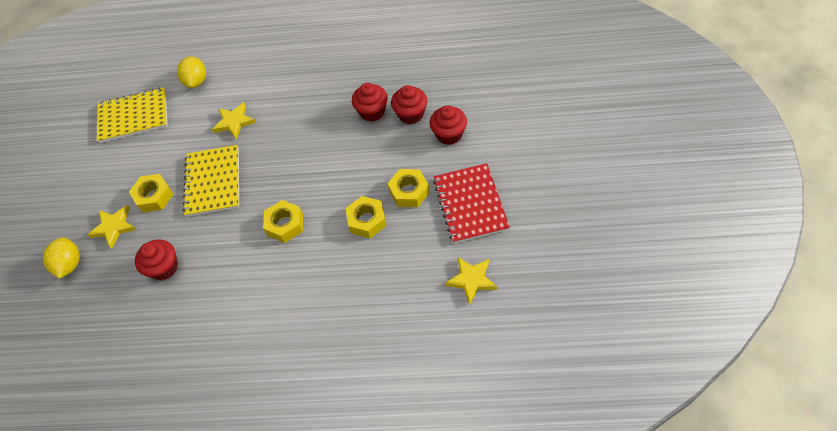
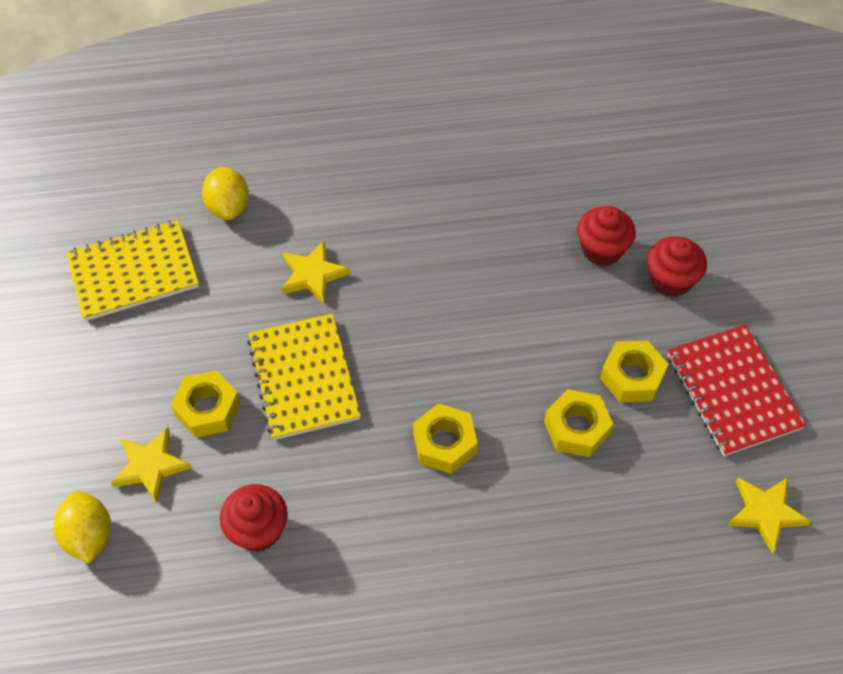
camera: 15 degrees left, 0 degrees up
(372, 112) = (538, 248): red cupcake -> none

